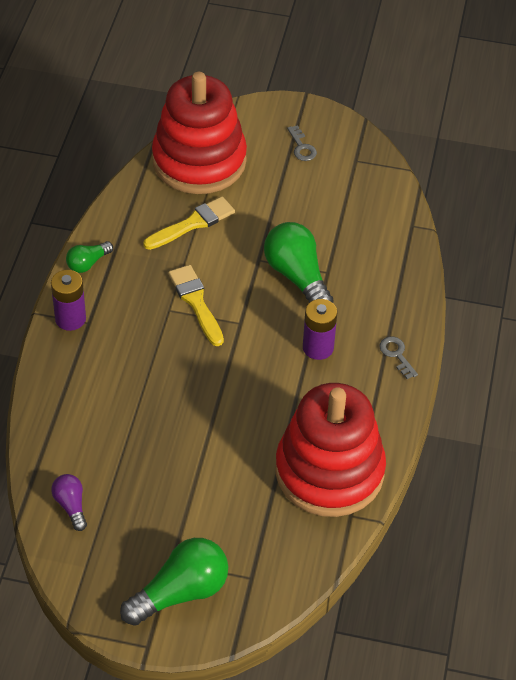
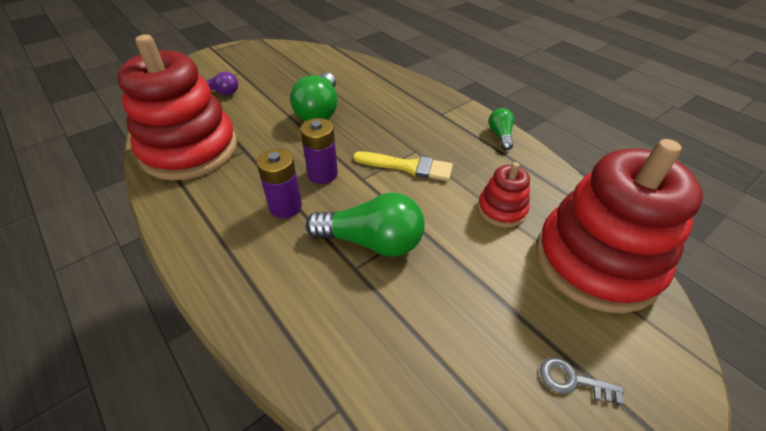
camera: 130 degrees right, 5 degrees down
(70, 319) = (452, 108): purple battery -> purple battery (322, 174)
(71, 506) = (317, 60): purple light bulb -> purple light bulb (222, 92)
(180, 592) = (220, 67): green light bulb -> green light bulb (319, 111)
(193, 223) = (501, 209): yellow brush -> red stacking toy
(397, 355) = (212, 253): grey key -> none

